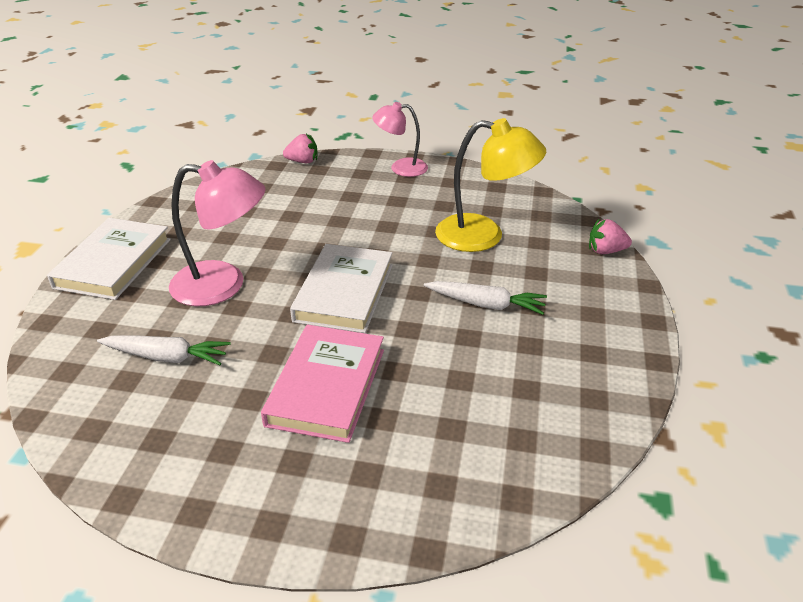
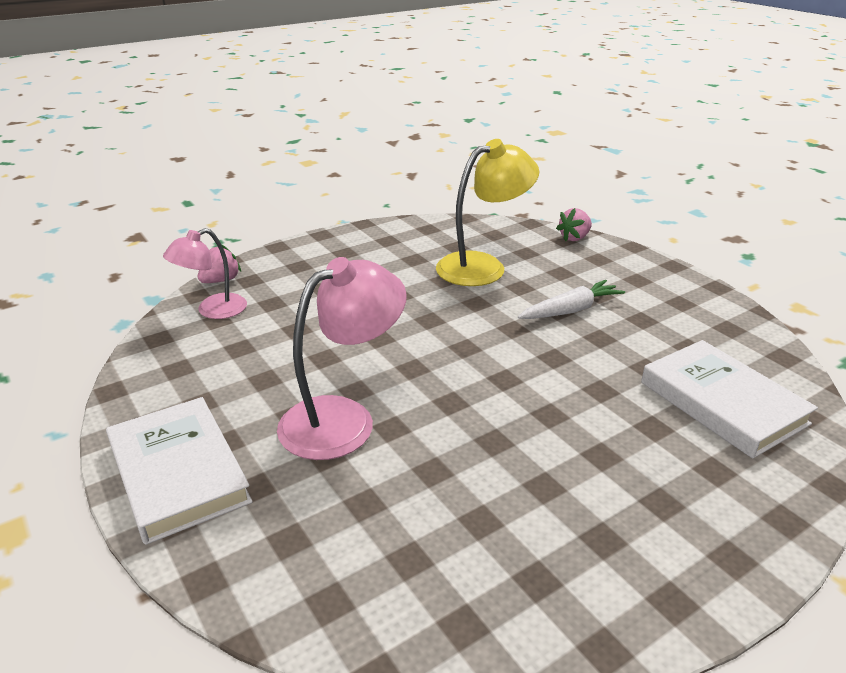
camera: 45 degrees left, 5 degrees down
(166, 357) = (409, 511): white carrot -> none
(327, 387) = (580, 435): pink book -> none
(344, 292) = (460, 361): white book -> white book (722, 403)
(401, 168) = (326, 247): pink lamp -> pink lamp (213, 310)

